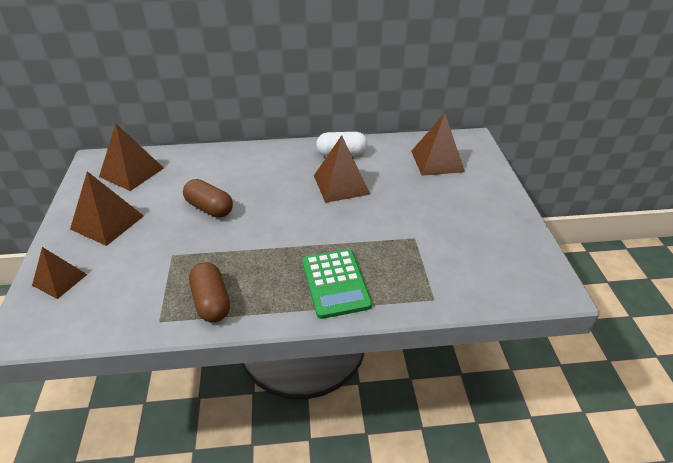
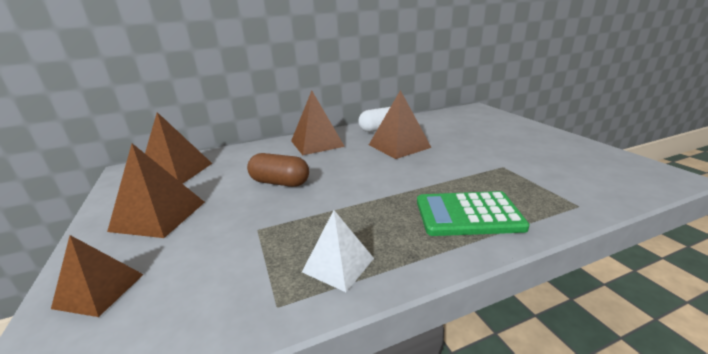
camera: 15 degrees left, 15 degrees down
(211, 302) = (338, 265): brown capsule -> white pyramid
(335, 283) = (468, 214): green calculator -> green calculator turned 120 degrees clockwise
(437, 161) = (464, 121): brown pyramid -> brown pyramid (317, 143)

